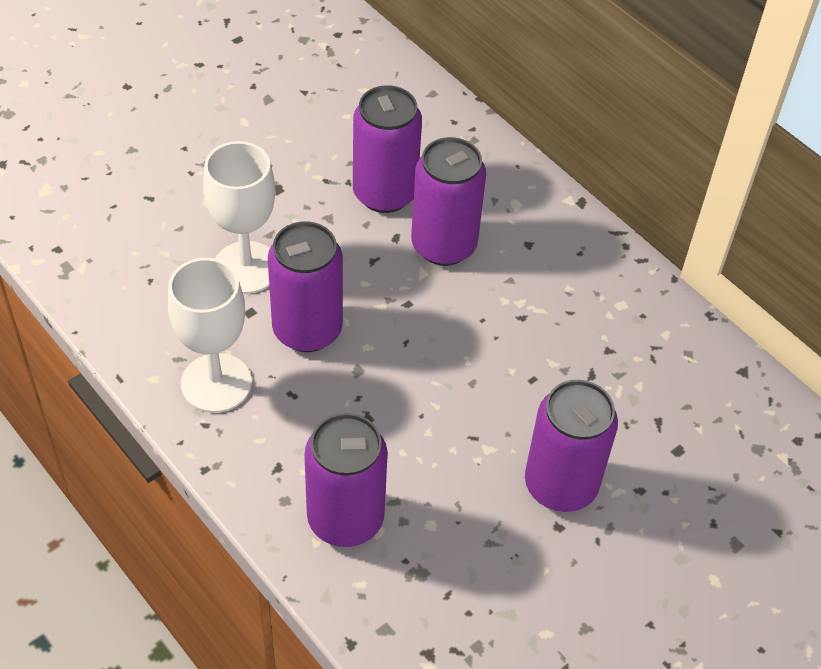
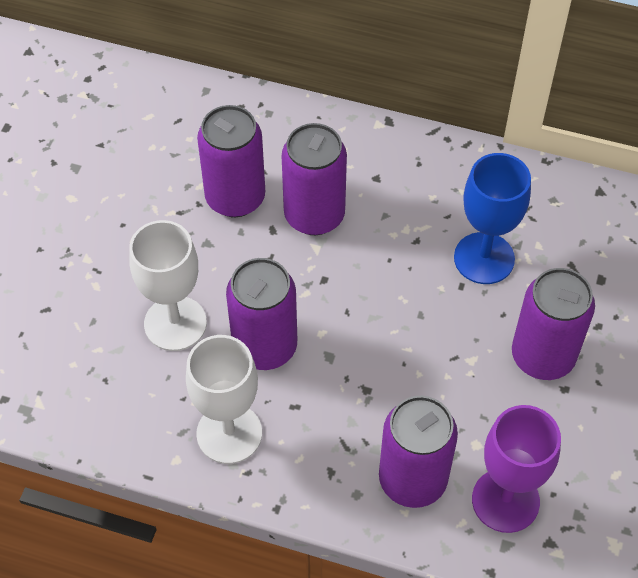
camera: 30 degrees left, 5 degrees up
(417, 590) = (505, 500): none -> purple goblet
(574, 367) = (484, 258): none -> blue goblet

